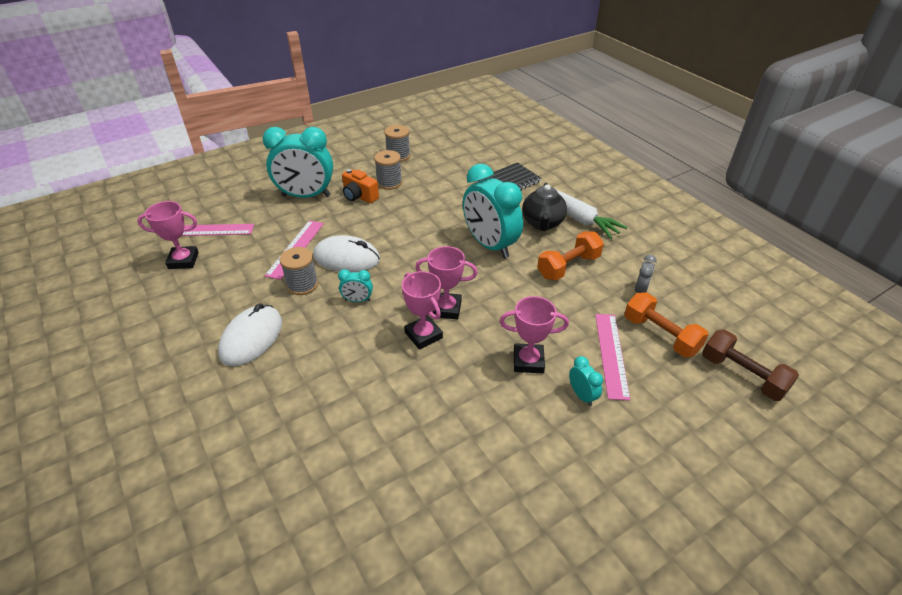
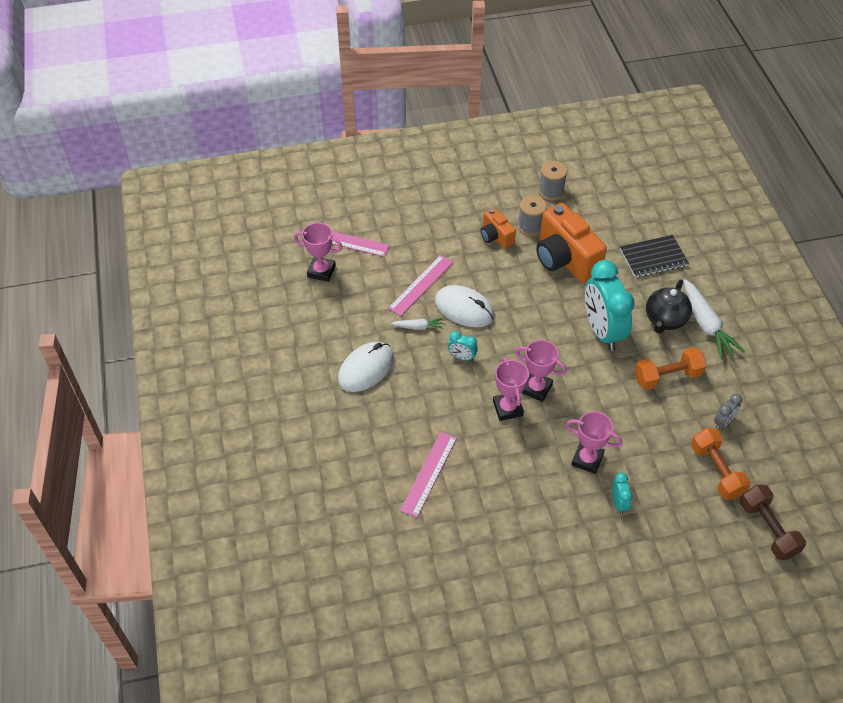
camera: 20 degrees right, 10 degrees up
(302, 285) = (418, 327): grey spool -> white carrot
(306, 196) = (444, 222): turquoise clock -> none
(431, 199) = (565, 259): none -> orange camera
(611, 354) = (662, 475): pink ruler -> pink ruler (429, 473)

